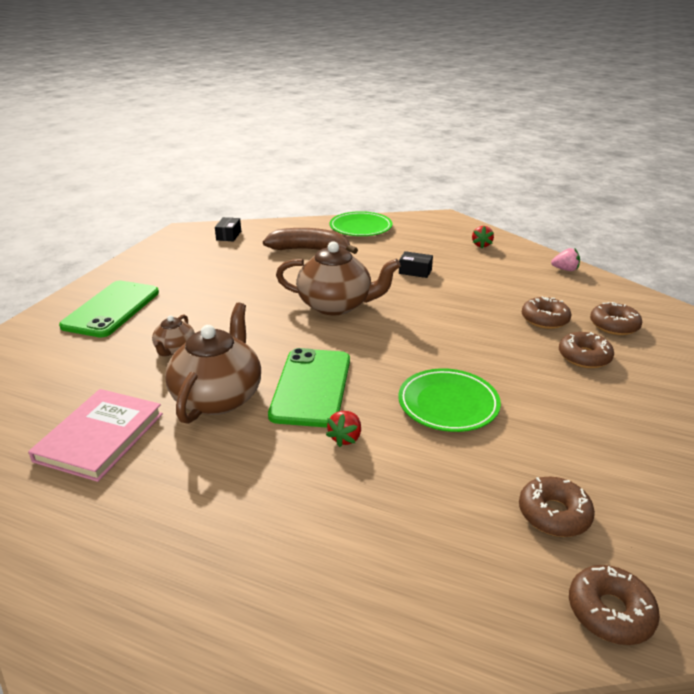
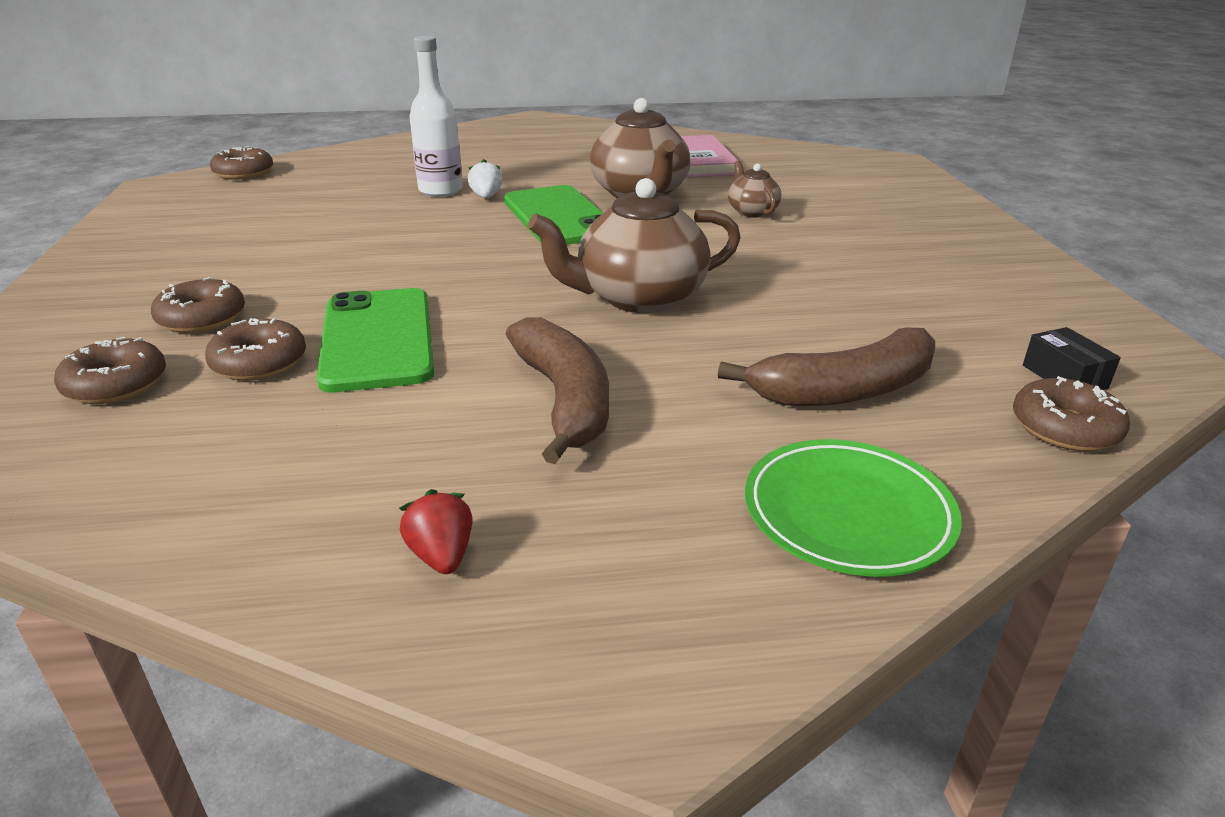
camera: 150 degrees right, 0 degrees up
(111, 309) = (910, 225): green phone -> green phone (378, 339)
(345, 438) = (486, 197): red strawberry -> white strawberry
(380, 466) = (440, 190): none -> white bottle
(415, 271) = (565, 400): black box -> brown banana
(448, 404) = (396, 235): green plate -> none
(554, 514) = (277, 197): brown donut -> brown donut (1065, 428)
(565, 269) = (173, 522): pink strawberry -> none

